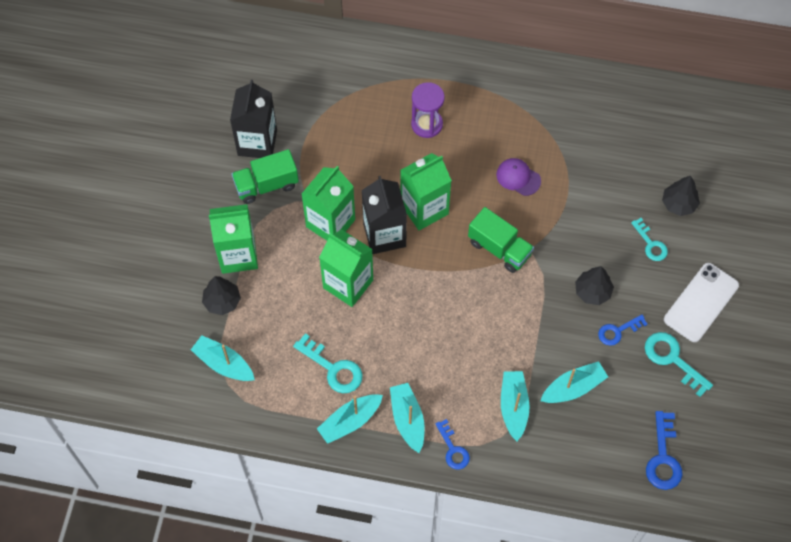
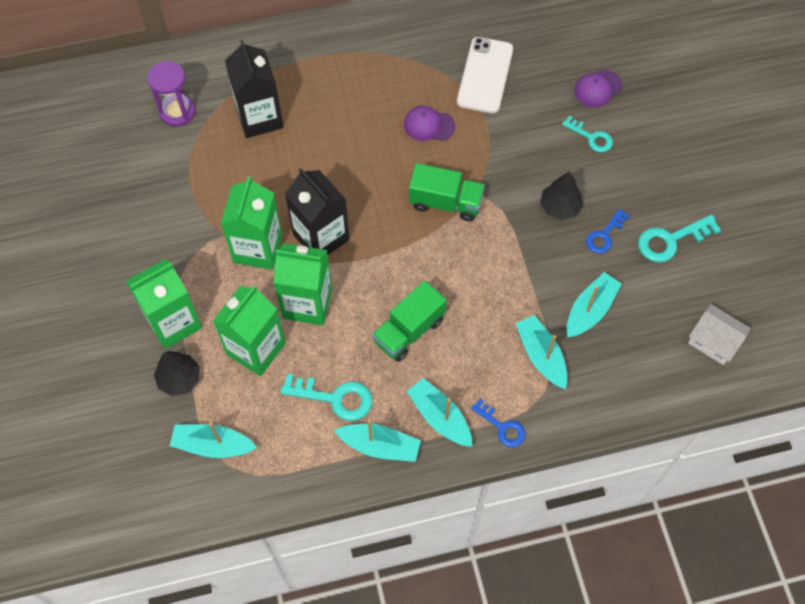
camera: 25 degrees left, 0 degrees up
(257, 142) = (138, 197): black carton -> black carton (259, 118)
(266, 185) = (170, 237): green truck -> green truck (409, 330)
(350, 421) = (380, 446): turquoise boat -> turquoise boat turned 105 degrees counterclockwise
(424, 209) = (349, 194): green carton -> green carton (256, 349)
(427, 124) = (309, 109): purple hourglass -> purple hourglass (177, 112)
(663, 457) = (713, 341): blue key -> white house
(672, 359) = (671, 240): turquoise key -> turquoise key turned 45 degrees counterclockwise
(678, 204) = (597, 88): black tree -> purple cap
(701, 302) = (669, 174): white phone -> white phone (485, 75)

